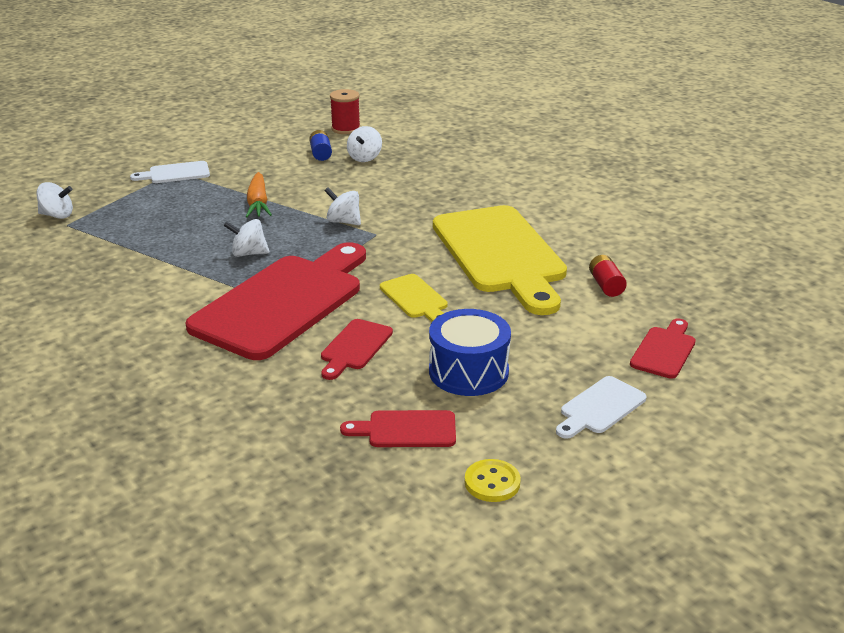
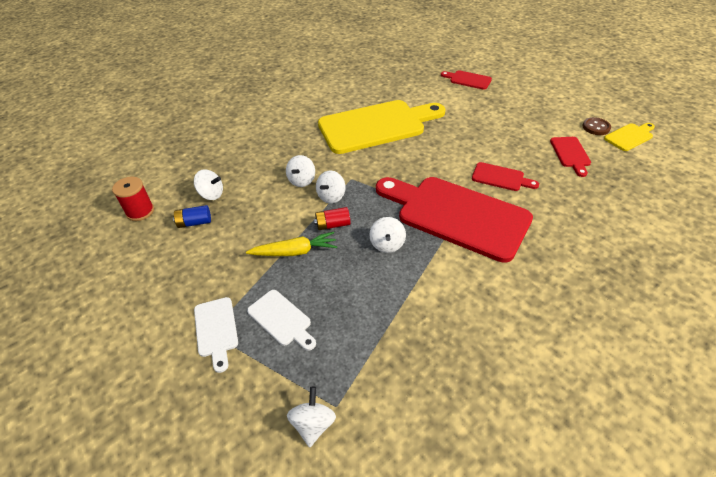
camera: 90 degrees left, 15 degrees up
(258, 203) = (295, 251): orange carrot -> yellow carrot
(379, 204) = (302, 181): none -> white spinning top
(415, 299) = (438, 157): yellow cutting board -> yellow cutting board (630, 136)
(468, 372) = (509, 135): blue drum -> none
(492, 482) = (596, 127): yellow button -> brown button
(600, 407) = (523, 98): white cutting board -> white cutting board (281, 319)
(606, 285) = (408, 92): red battery -> red battery (333, 225)

